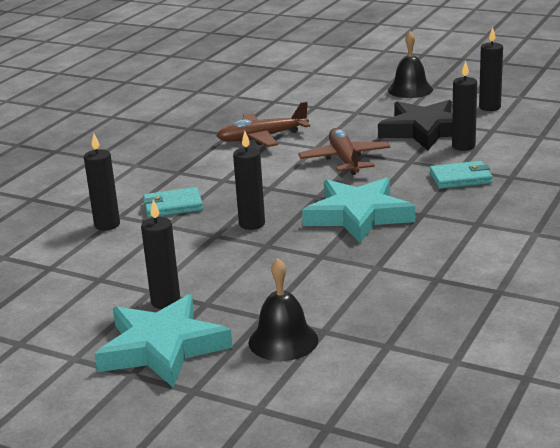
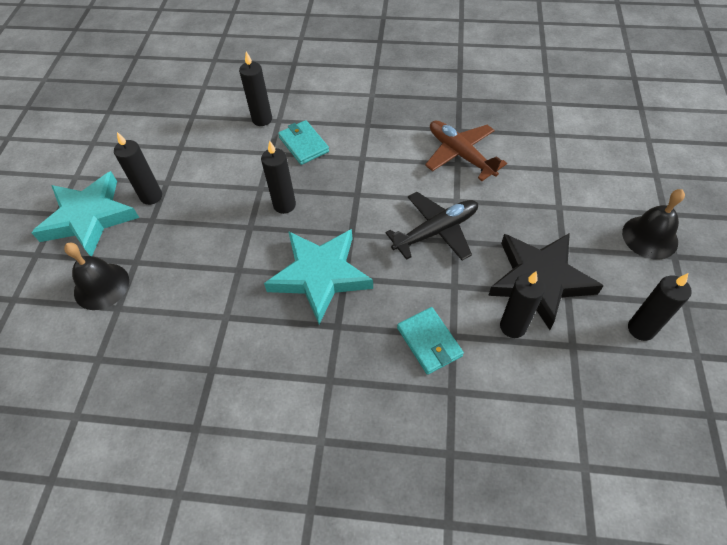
camera: 70 degrees right, 30 degrees up
(345, 160) = (436, 231): brown plane -> black plane

